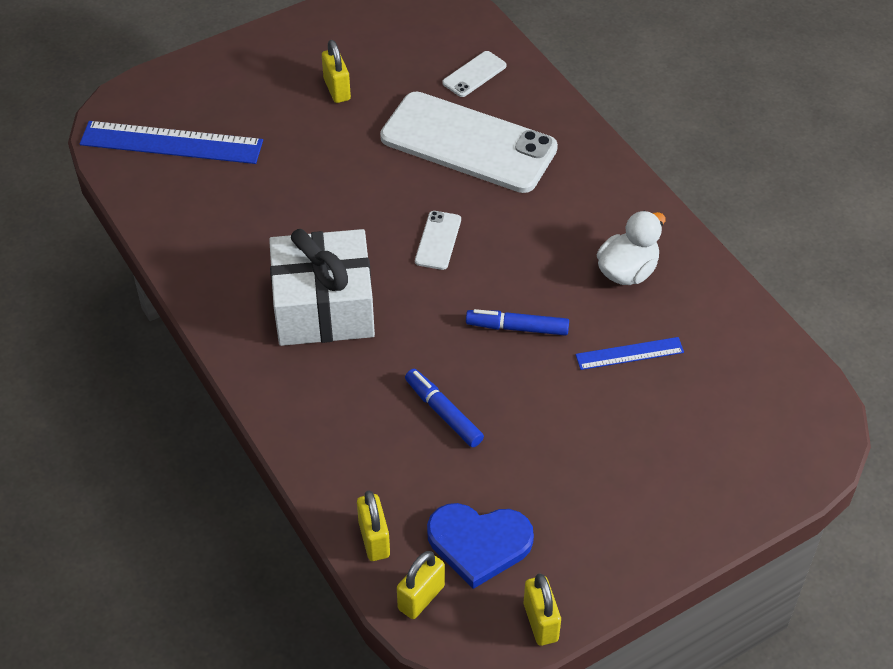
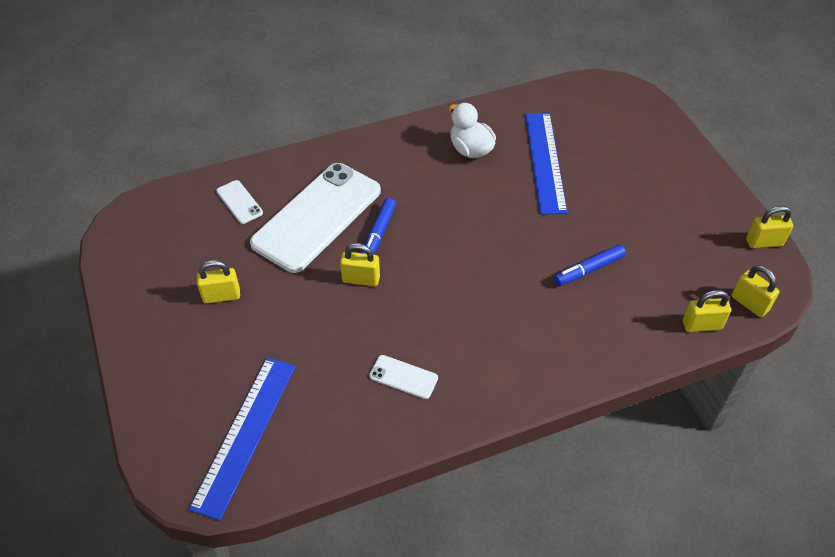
camera: 80 degrees left, 0 degrees up
(324, 307) = (474, 332): white gift -> none
(382, 196) = (361, 279): none -> yellow padlock
(438, 240) = (418, 250): white phone -> white phone (403, 377)
(479, 543) = (703, 265): blue heart -> none
(517, 328) = (514, 216): blue marker -> blue marker (378, 234)
(629, 354) = (545, 161): blue ruler -> blue ruler, size x1.87

